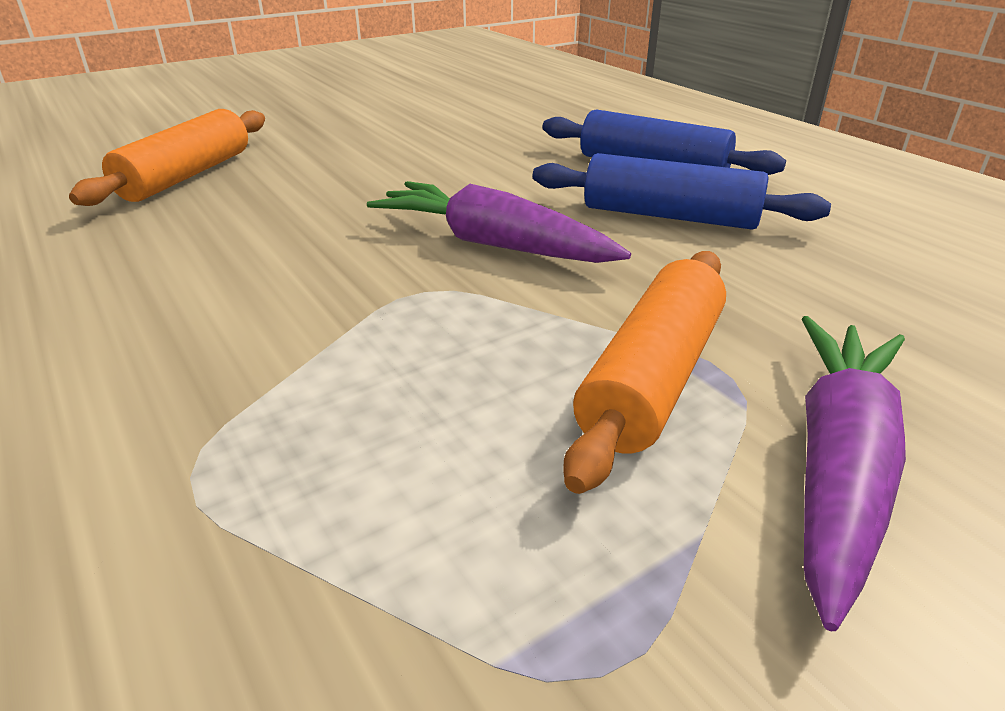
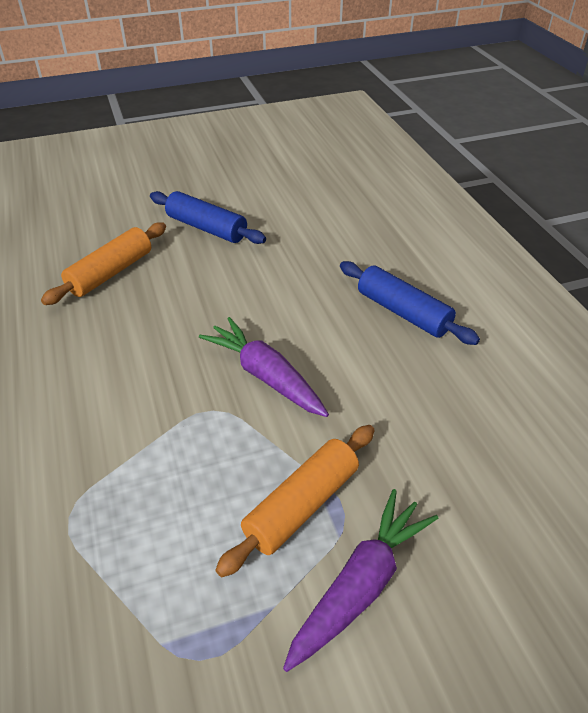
camera: 15 degrees right, 10 degrees up
(670, 216) = (385, 369): blue rolling pin -> blue rolling pin (207, 228)

